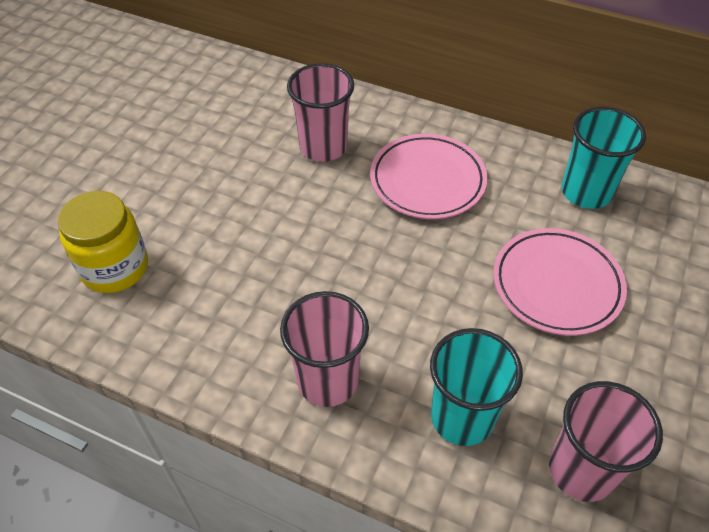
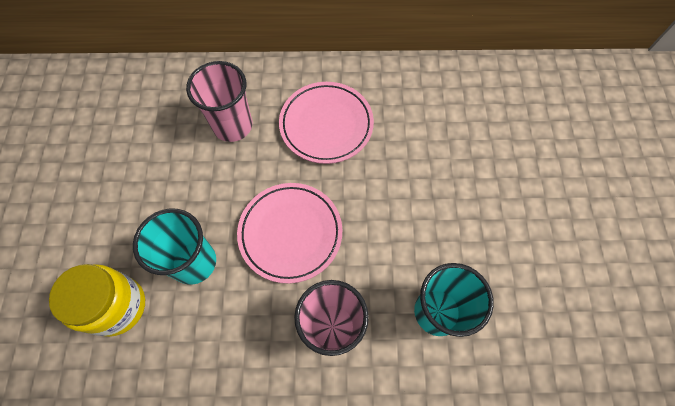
camera: 25 degrees left, 15 degrees up
(557, 285) = (454, 176): pink plate -> pink plate (290, 233)
(581, 470) = (529, 314): pink cup -> none
(586, 192) = (441, 90): turquoise cup -> turquoise cup (194, 262)

